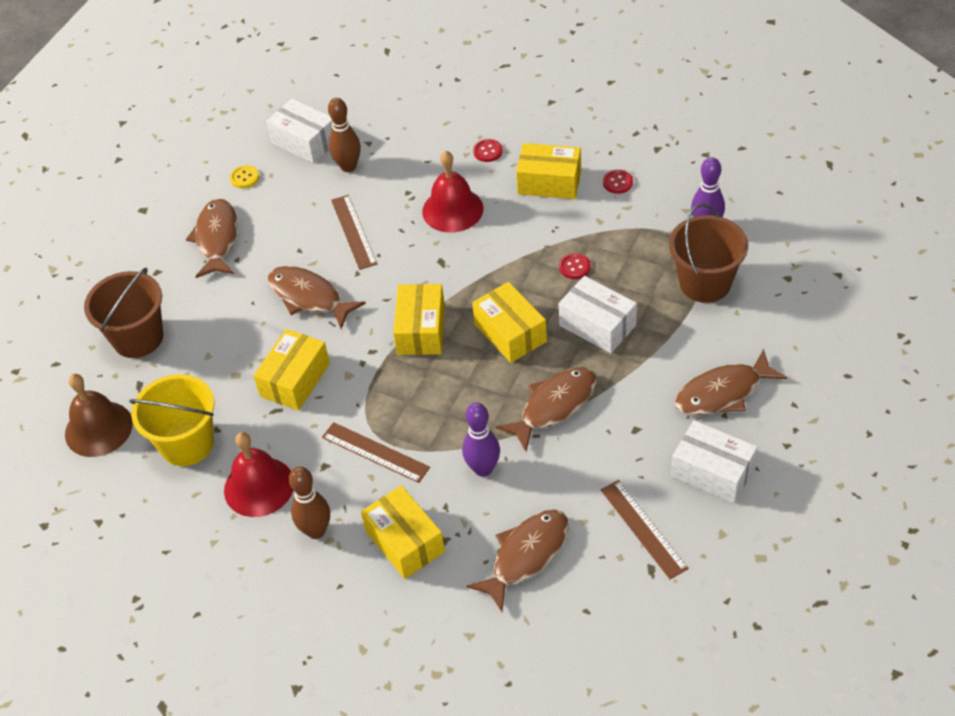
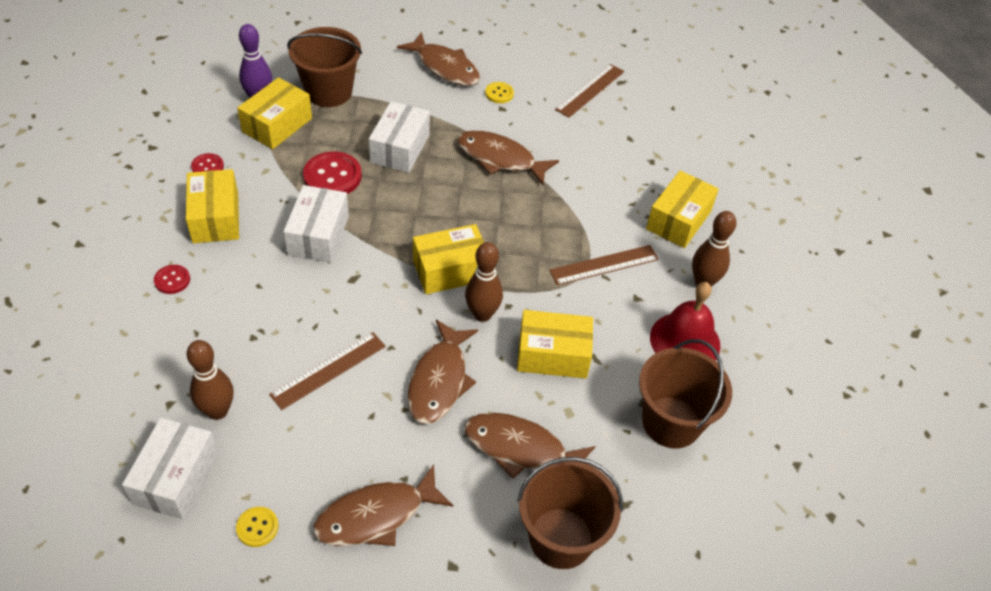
camera: 120 degrees left, 0 degrees up
(98, 428) = (697, 520): brown bell -> none
(187, 443) = (671, 422): yellow bucket -> brown bucket
(361, 341) = (482, 314): none -> brown bowling pin
(375, 452) = (604, 265): brown ruler -> brown ruler turned 60 degrees clockwise
(452, 210) = (273, 288): red bell -> none
(483, 469) = (584, 189): purple bowling pin -> none
(510, 333) = (429, 204): yellow box -> yellow box (277, 125)
(526, 556) = (648, 147): brown fish -> brown fish (521, 449)
(574, 267) = (332, 176): red button -> red button, size x1.84
(662, 433) = (499, 93): none -> yellow button
(712, 472) = (522, 63): white box -> white box (318, 235)

